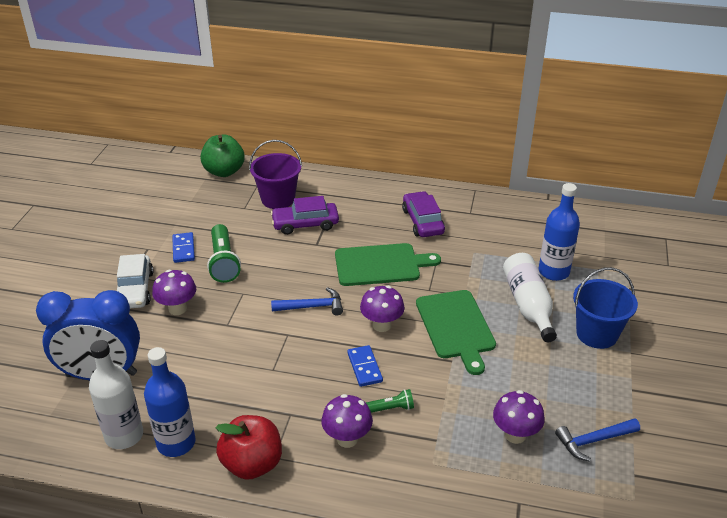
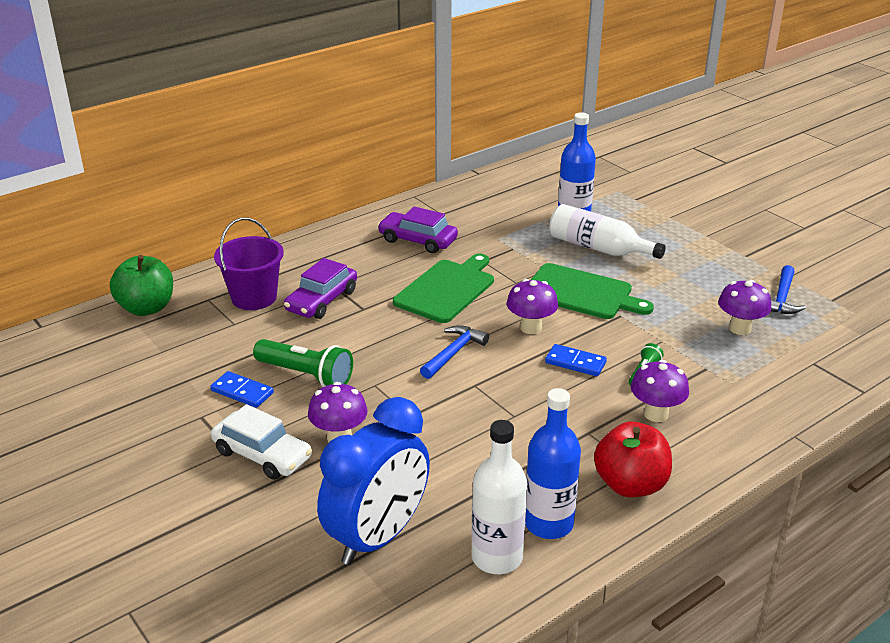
camera: 50 degrees left, 5 degrees down
(596, 334) = (669, 238): blue bucket -> none

